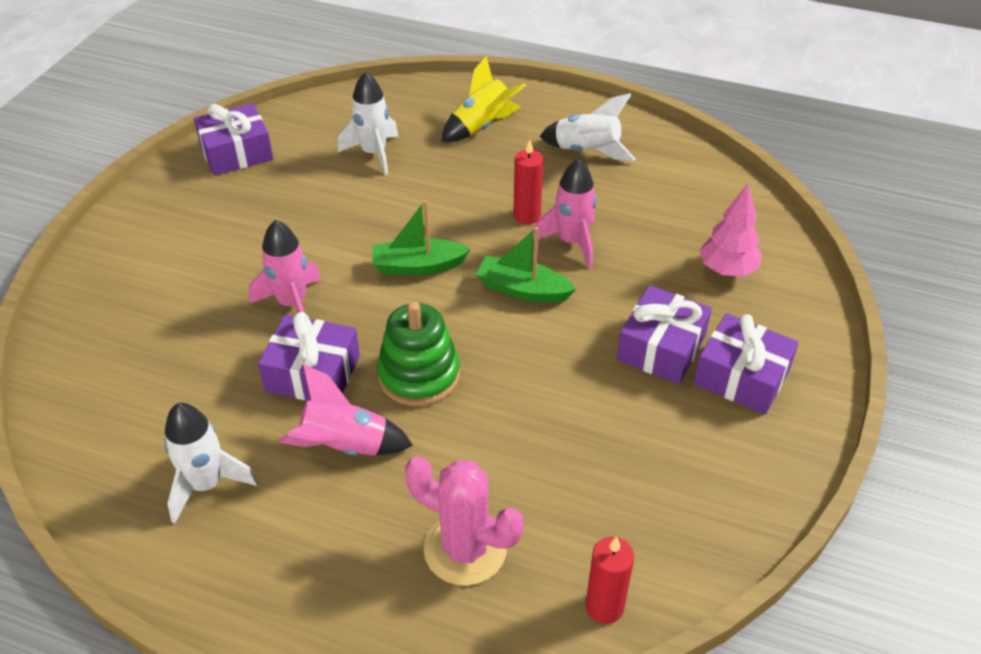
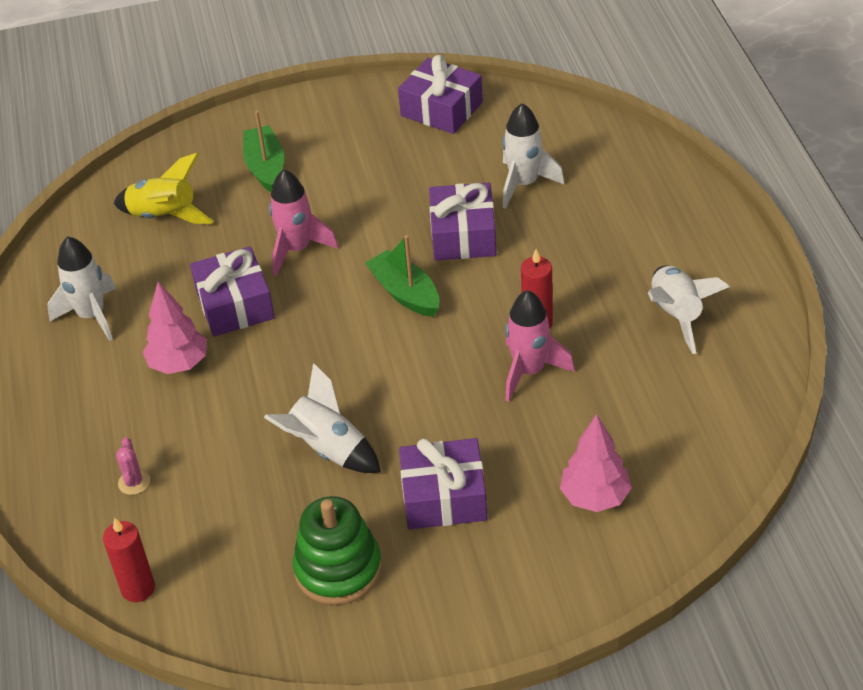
camera: 60 degrees right, 0 degrees up
(345, 446) = (179, 364): pink rocket -> pink tree
(419, 375) = (282, 363): green stacking toy -> green stacking toy (338, 569)
(465, 549) = (134, 482): pink cactus -> pink cactus, size x0.44
(482, 127) = (637, 227): yellow rocket -> yellow rocket (164, 216)
(523, 290) = (436, 371): green boat -> green boat (265, 167)
(548, 392) = (328, 450): none -> white rocket
(741, 377) = (454, 569): purple gift -> purple gift (463, 235)

